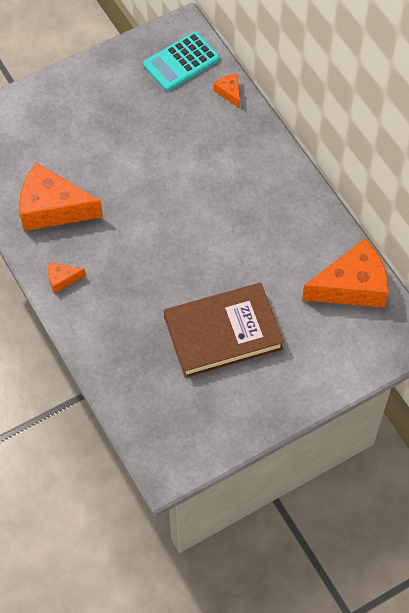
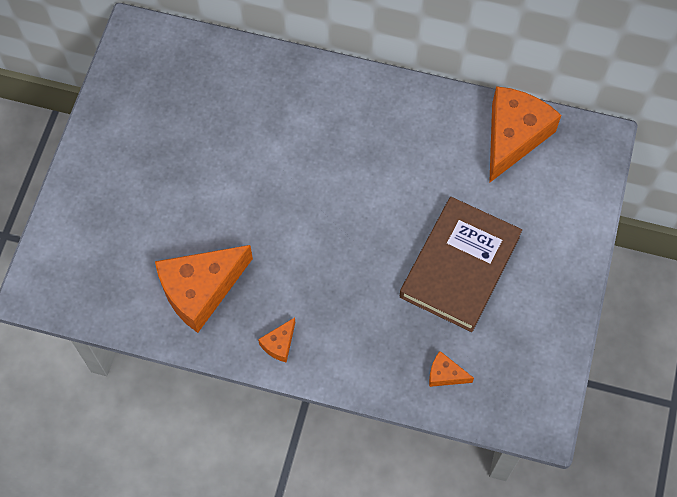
camera: 45 degrees left, 5 degrees up
(181, 62) = (167, 64): turquoise calculator -> none
(229, 92) = (238, 57): orange cheese -> orange cheese (445, 374)

